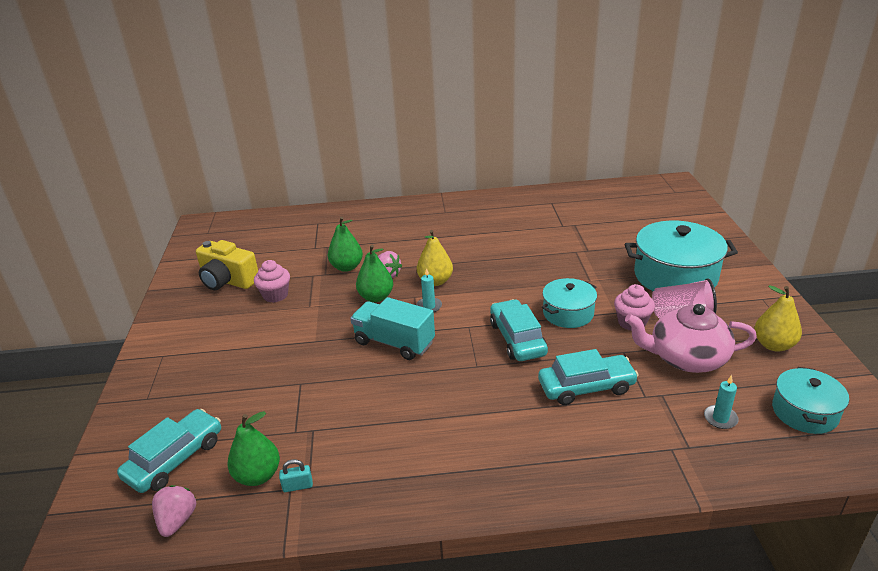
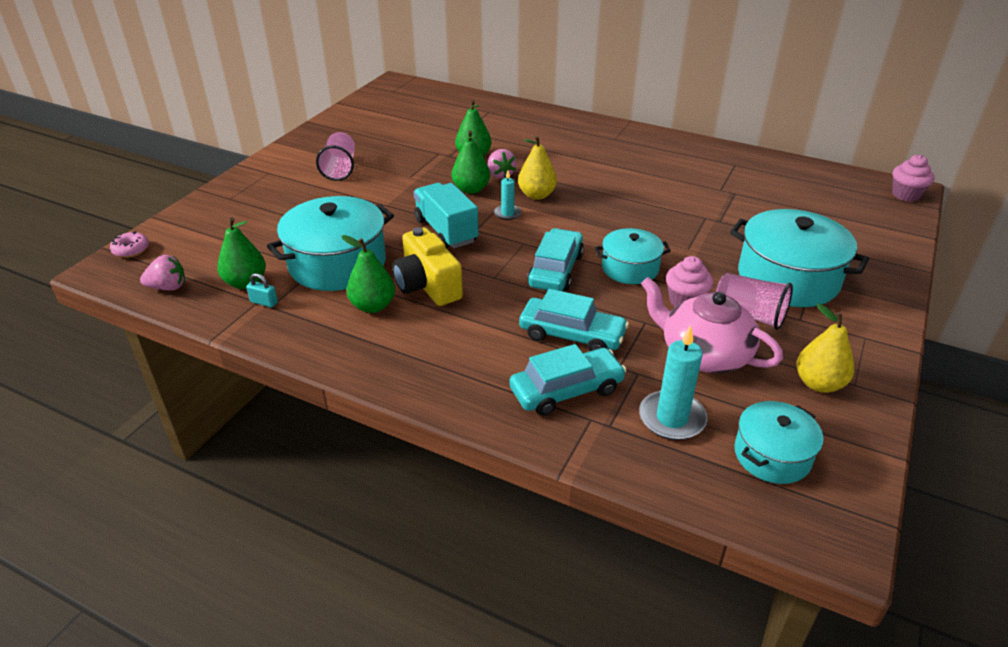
camera: 30 degrees right, 5 degrees up
(89, 501) = (131, 250): none -> pink donut
(175, 459) = (206, 247): turquoise car -> turquoise car (566, 390)
(177, 520) = (168, 287): pink strawberry -> pink strawberry turned 45 degrees clockwise
(228, 281) = (369, 134): yellow camera -> yellow camera (427, 285)
(233, 324) = (340, 168): none -> pink cup
(275, 295) = (393, 158): pink cupcake -> pink cupcake (906, 195)
(329, 415) = (337, 263): none -> turquoise pot
(404, 439) = (373, 306): none -> green pear
(720, 418) = (672, 418): turquoise candle -> turquoise candle, size x1.76

